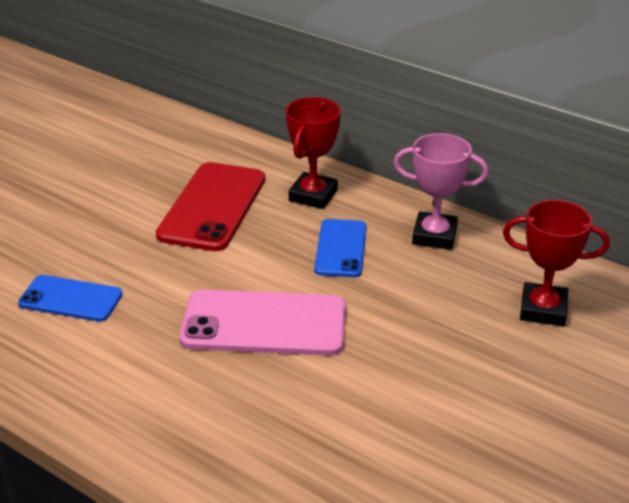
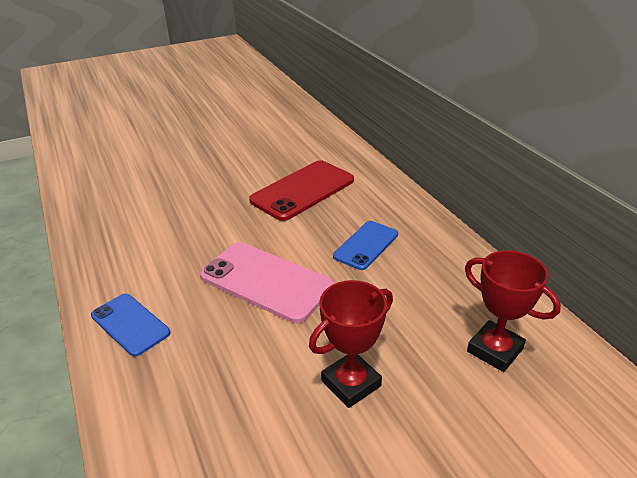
camera: 30 degrees right, 0 degrees up
(71, 299) = (165, 223): blue phone -> blue phone (130, 324)
(313, 195) = (377, 202): red trophy -> red trophy (351, 383)
(434, 236) = (446, 258): pink trophy -> none

